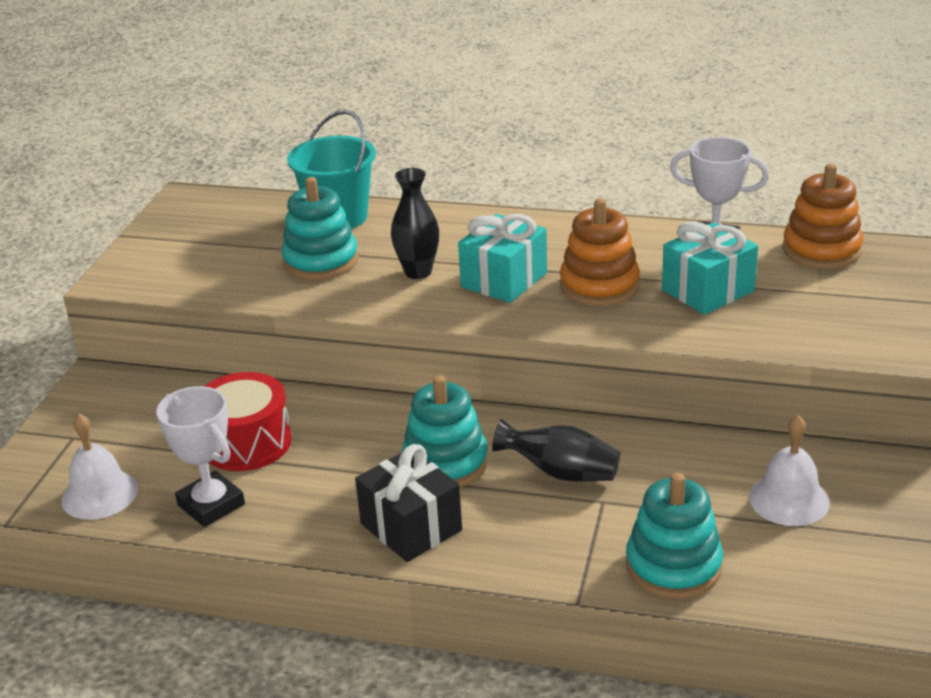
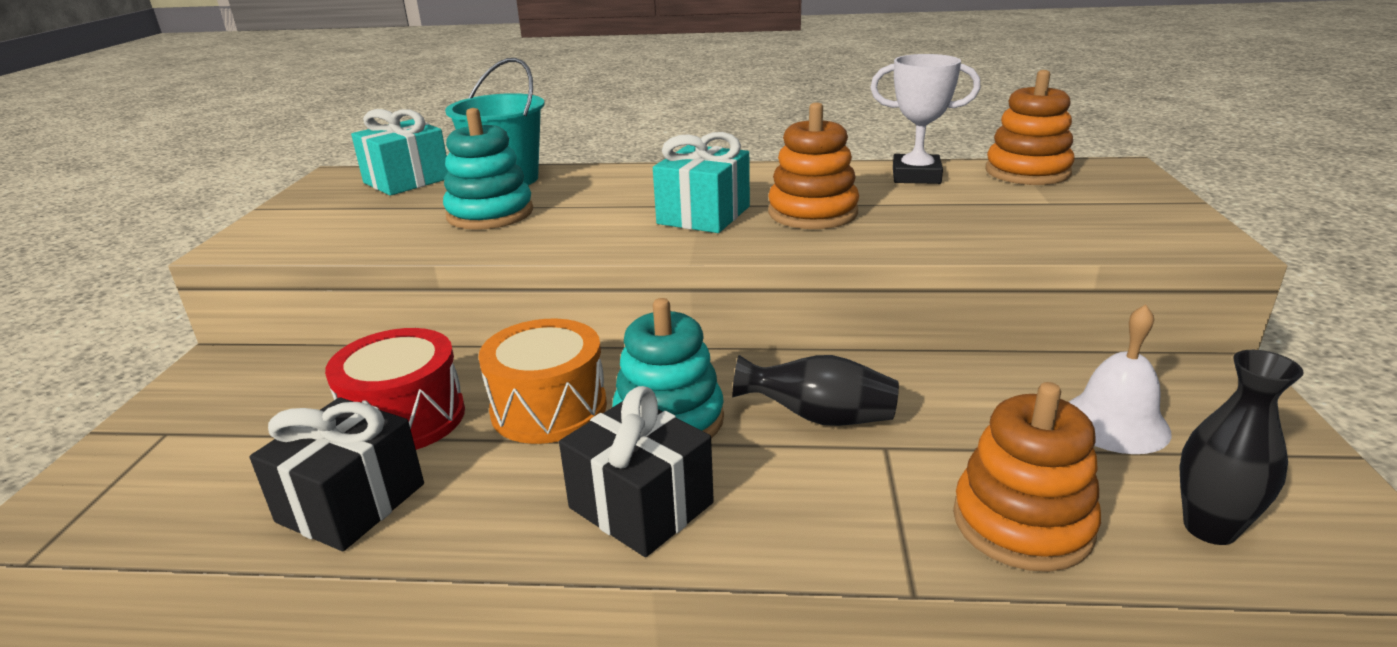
camera: 10 degrees left, 5 degrees down
(100, 494) = (188, 504): white bell -> none
(211, 505) = (351, 503): white trophy -> black gift
(355, 444) = (549, 408): none -> orange drum
(418, 272) = (604, 215): black vase -> black vase (1210, 528)
(673, 566) = (1022, 523): turquoise stacking toy -> orange stacking toy
(708, 290) = (933, 209): turquoise gift -> turquoise gift (407, 180)

